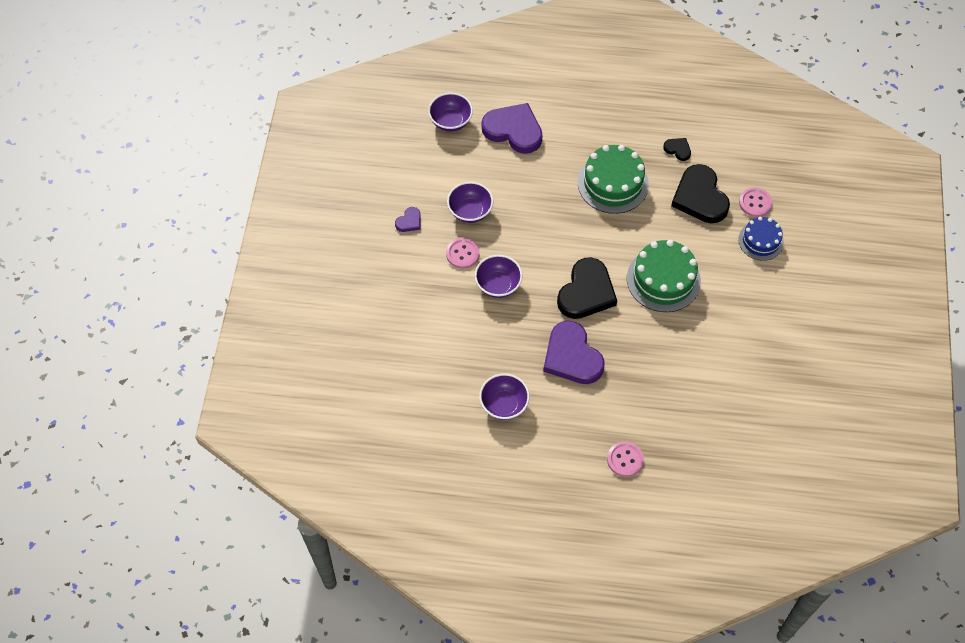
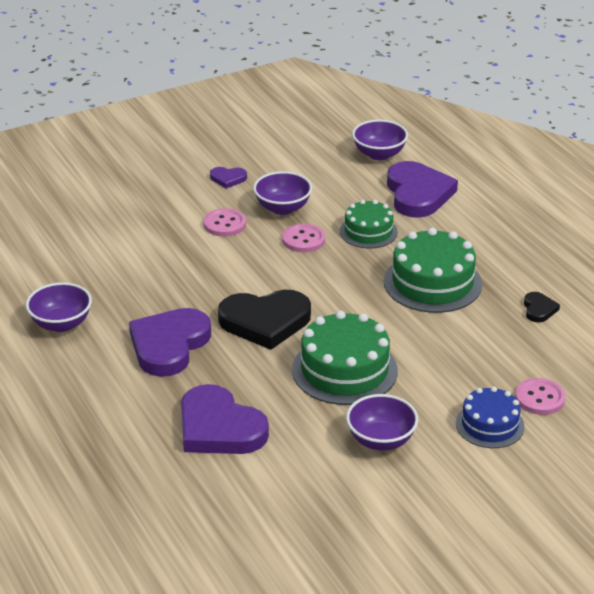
camera: 55 degrees right, 25 degrees down
(498, 285) = (210, 261): purple bowl -> purple bowl (381, 440)
(534, 182) = (368, 231): none -> green cake
(625, 459) = (66, 439): pink button -> pink button (303, 240)
(671, 373) = (219, 428): none -> purple heart
(700, 197) = (493, 352): black heart -> none

